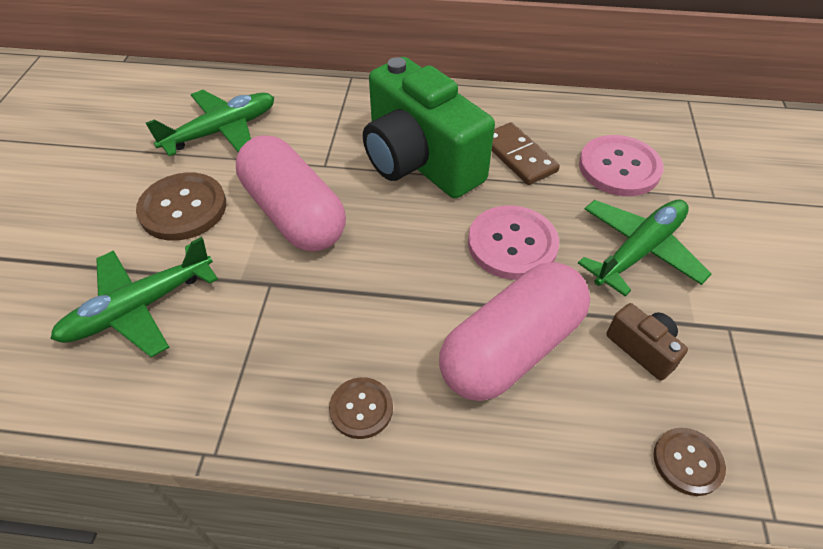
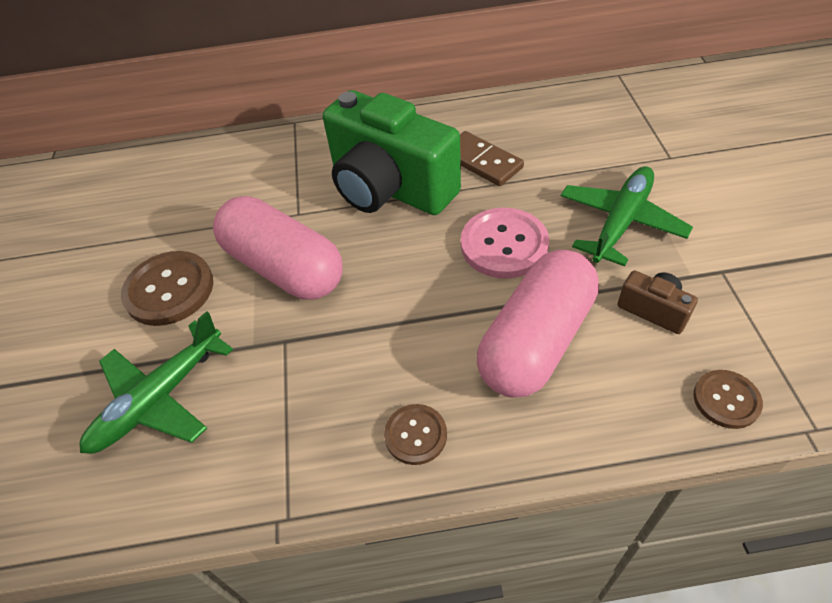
camera: 10 degrees left, 0 degrees up
(221, 131) = (181, 205): green plane -> none
(619, 168) = (577, 150): pink button -> none

